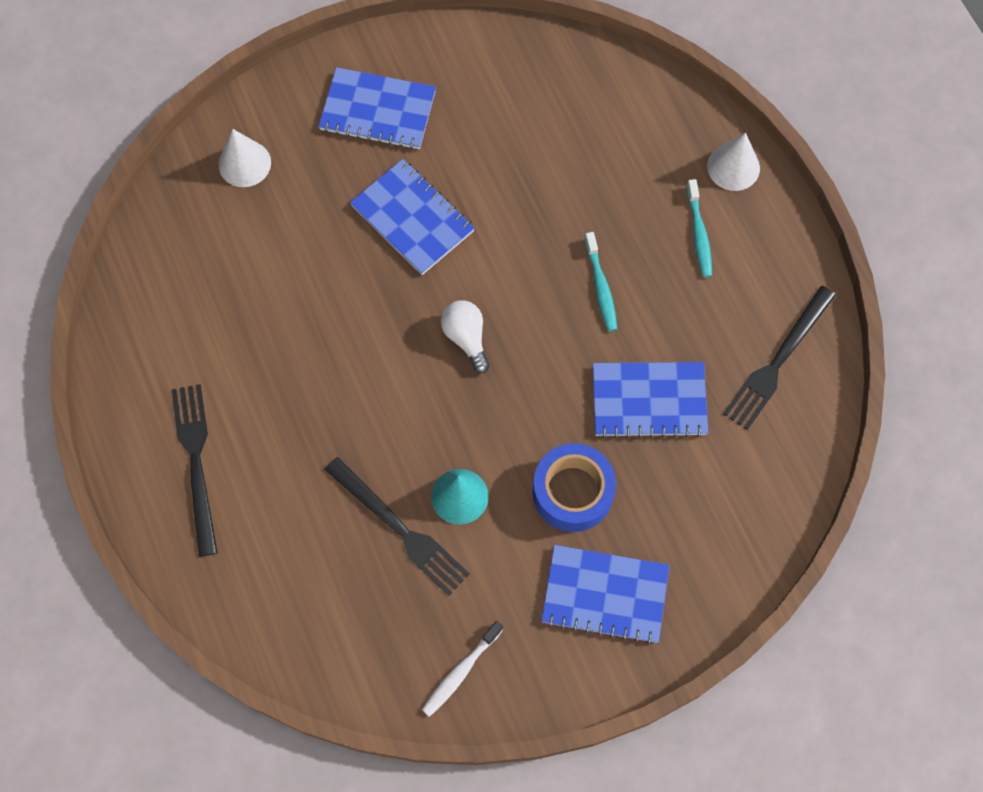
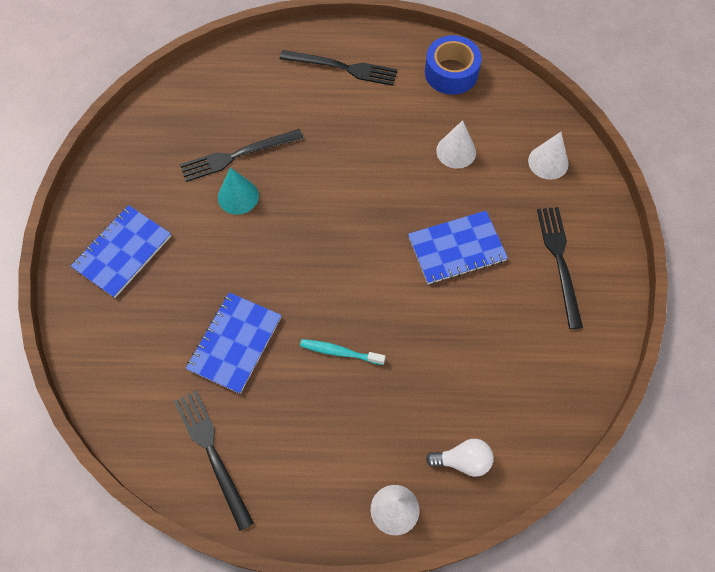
camera: 115 degrees right, 5 degrees down
(274, 269) = (456, 151): none -> white cone
(378, 110) = (559, 261): blue notebook -> black fork
(460, 672) = (131, 153): white toothbrush -> none
(466, 338) = (346, 245): white light bulb -> white light bulb (463, 461)
(572, 492) = (200, 263): blue tape -> blue tape (451, 73)
(699, 234) = (348, 448): turquoise toothbrush -> none

